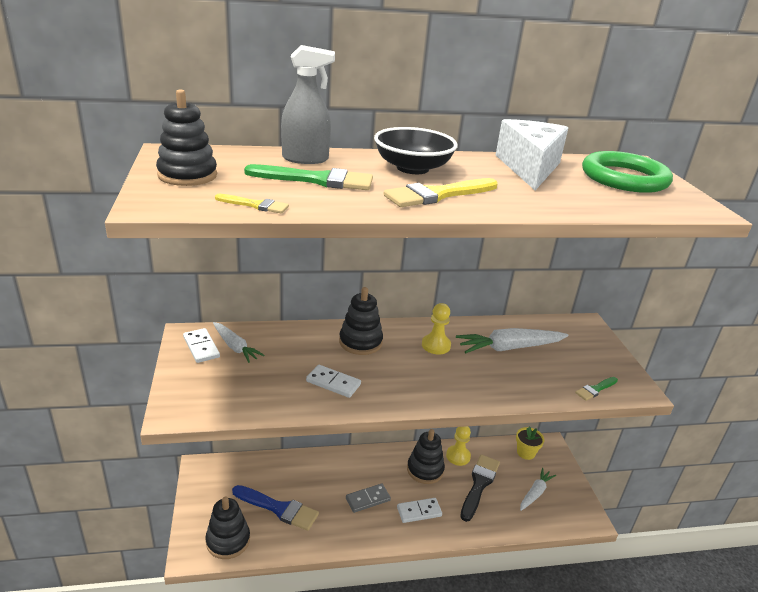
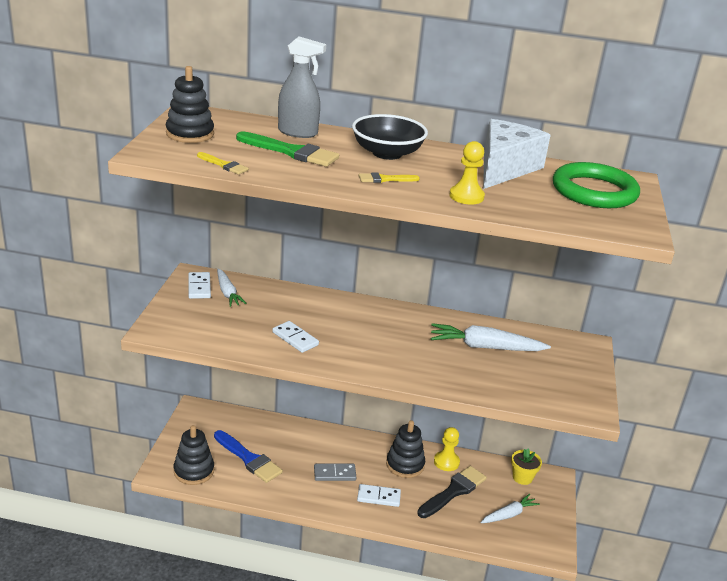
camera: 20 degrees right, 0 degrees up
(360, 342) = (341, 312): black stacking toy -> none
(436, 345) = (412, 329): yellow pawn -> yellow pawn (466, 196)
(437, 195) = (385, 179): yellow brush -> yellow brush, size x0.53
(595, 389) = (545, 400): green brush -> none

